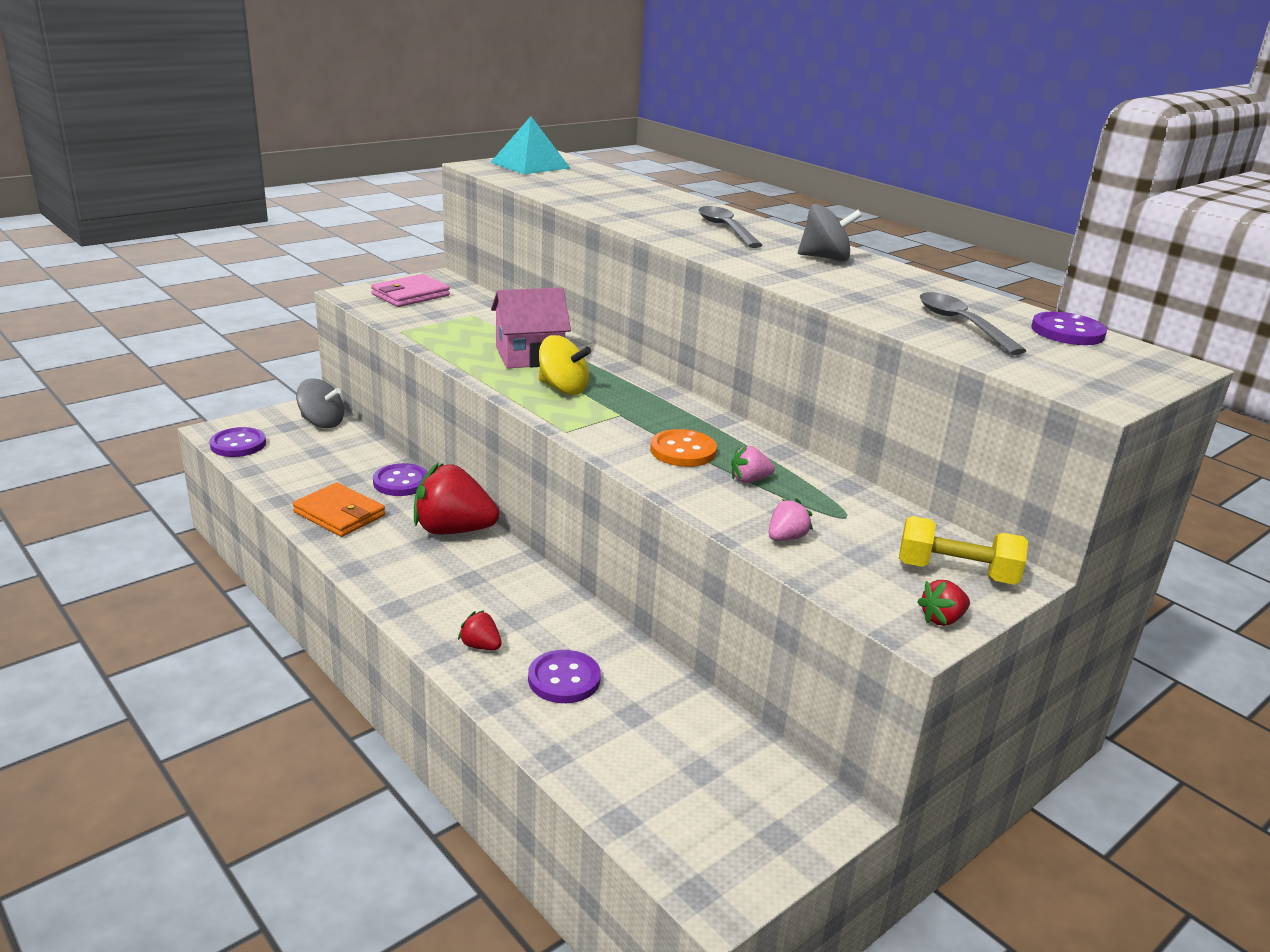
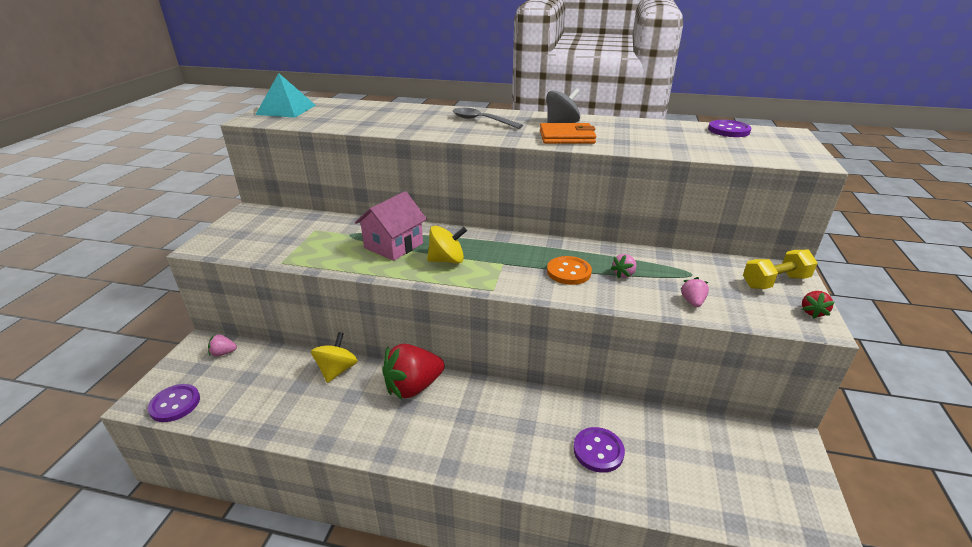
camera: 35 degrees left, 5 degrees up
(322, 423) = (223, 353): grey spinning top -> pink strawberry
(339, 514) = (324, 418): orange wallet -> orange wallet (566, 137)
(401, 482) = (337, 370): purple button -> yellow spinning top
(410, 295) = (248, 231): pink wallet -> none
(480, 646) = (530, 460): red strawberry -> none
(962, 325) = (691, 142): grey spoon -> none

